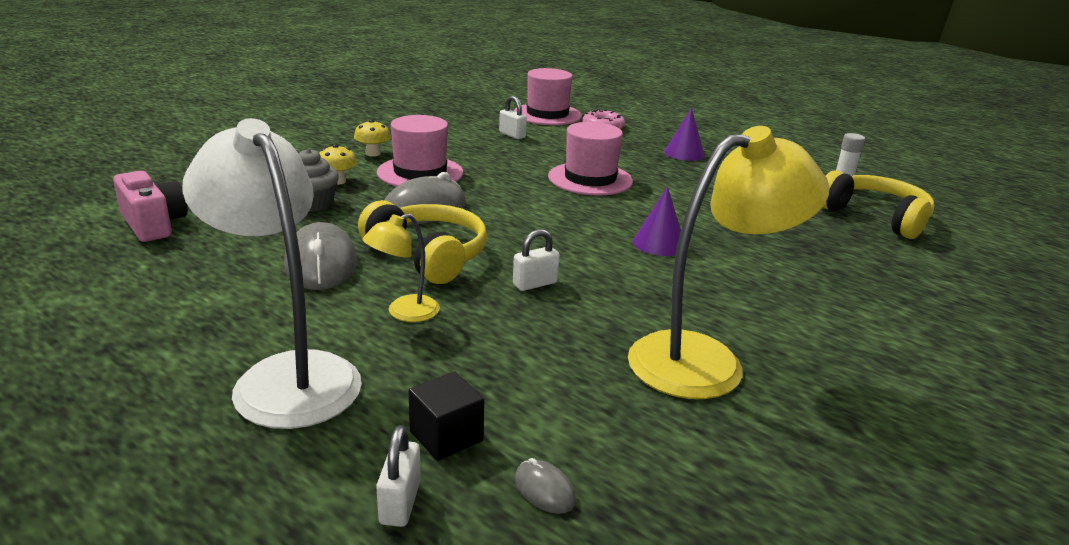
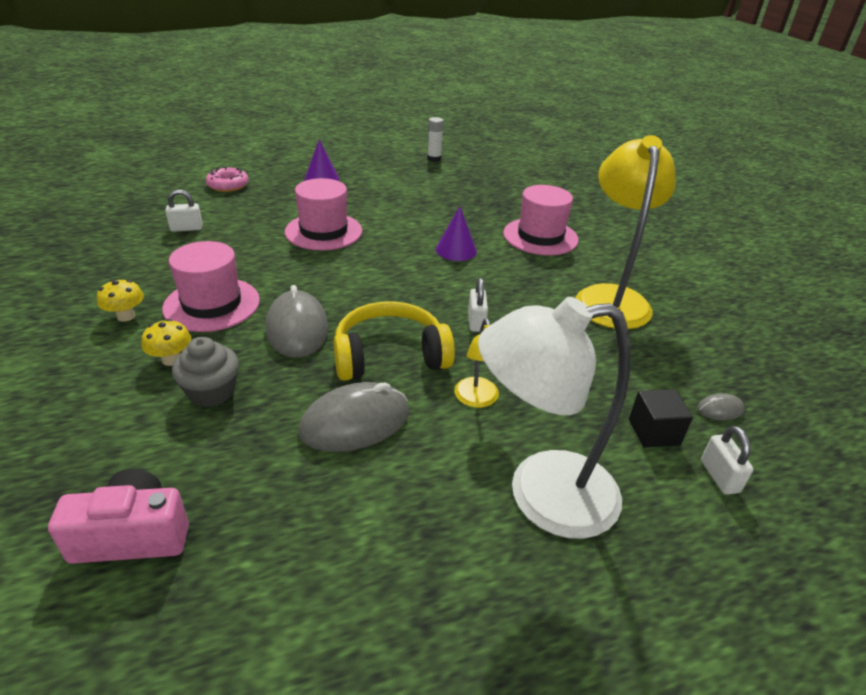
camera: 60 degrees left, 10 degrees up
(321, 264) = (355, 422): grey mouse -> grey mouse turned 45 degrees counterclockwise
(400, 502) = (719, 476): white padlock -> white padlock turned 45 degrees clockwise
(547, 114) = (163, 195): pink hat -> pink hat (540, 236)
(875, 217) = (482, 169): yellow headphones -> none

